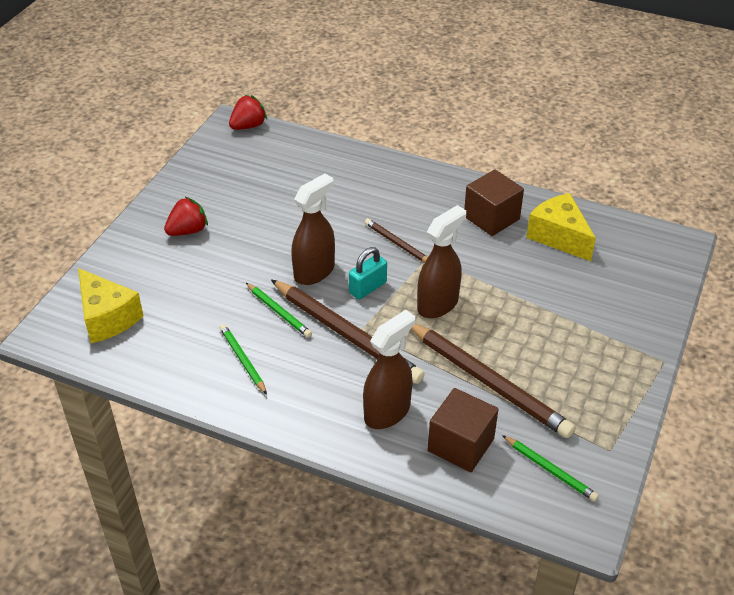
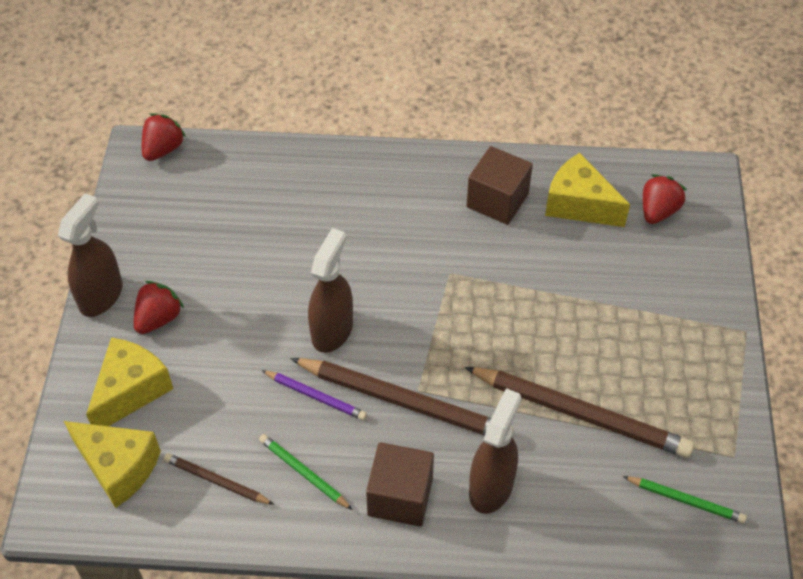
camera: 20 degrees left, 10 degrees up
(143, 271) = (131, 391): none -> yellow cheese
(279, 312) = (316, 396): green pencil -> purple pencil
(367, 288) = (401, 333): turquoise padlock -> none
(397, 244) = (409, 265): brown pencil -> brown pencil (216, 481)
(438, 304) = (487, 332): brown spray bottle -> brown spray bottle (101, 295)
(461, 445) = (584, 501): brown cube -> brown cube (400, 496)
(625, 257) = (658, 211): none -> red strawberry

